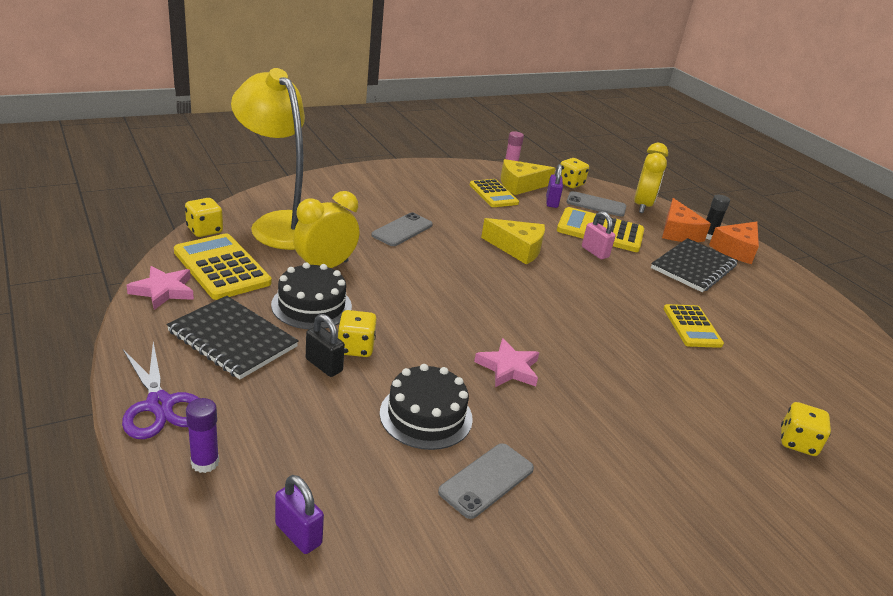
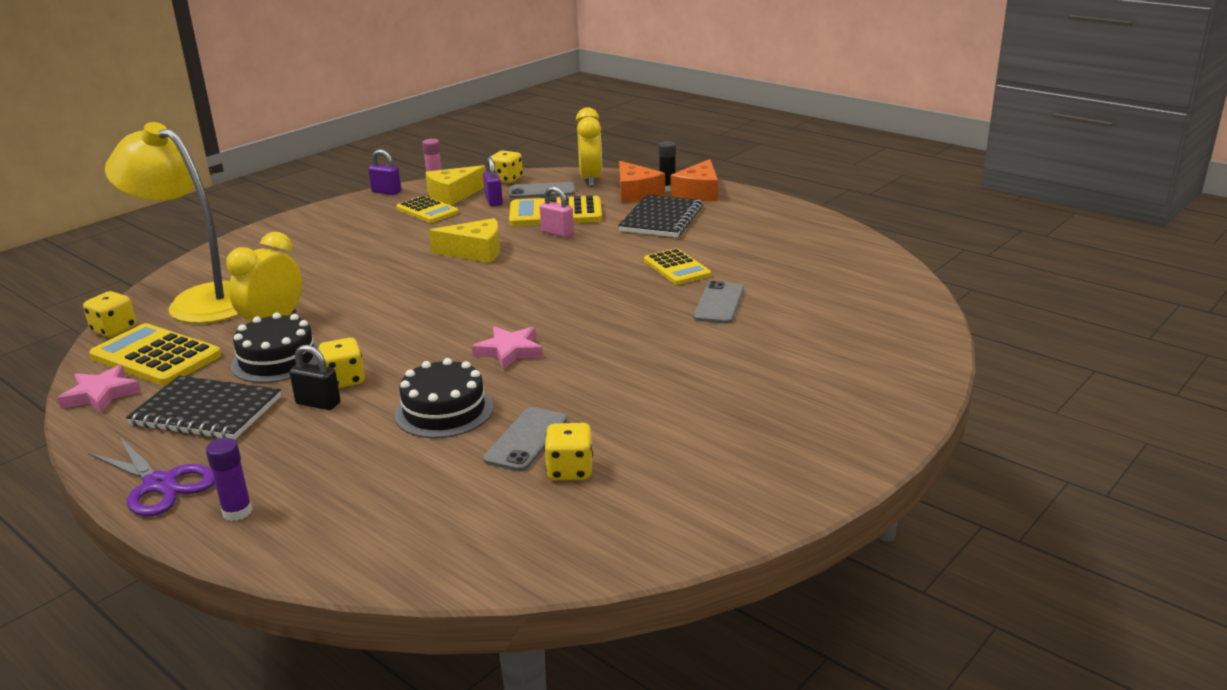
camera: 15 degrees left, 5 degrees down
(298, 534) = (363, 532): purple padlock -> purple padlock (386, 192)
(402, 230) = (342, 269): grey phone -> grey phone (719, 303)
(797, 442) = (801, 327): yellow dice -> yellow dice (570, 470)

